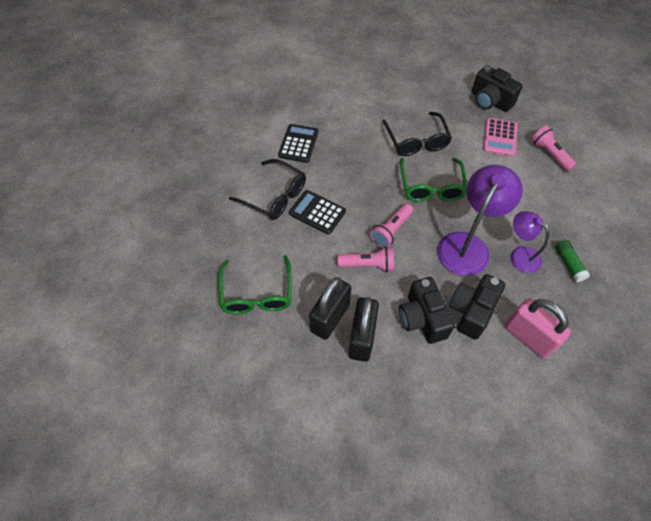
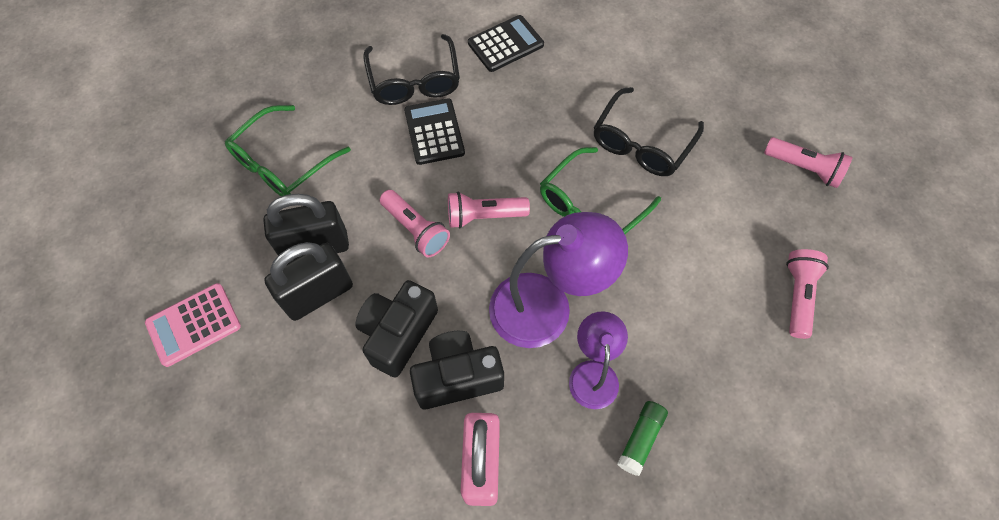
camera: 45 degrees right, 5 degrees up
(490, 101) = (804, 168): black camera -> pink flashlight
(500, 137) = (755, 222): pink calculator -> pink calculator (194, 325)

